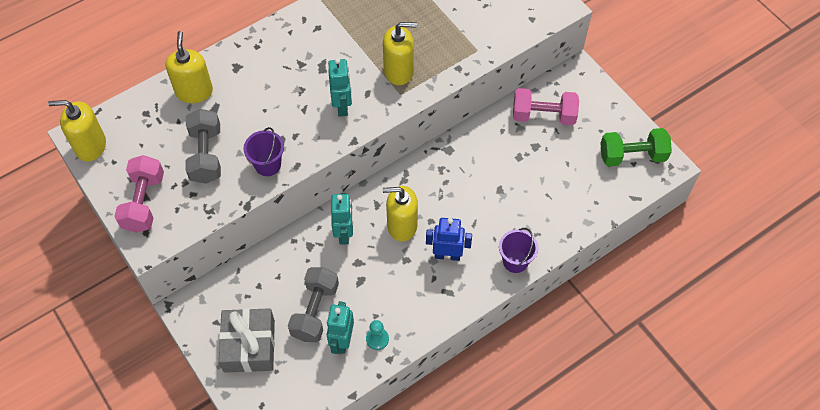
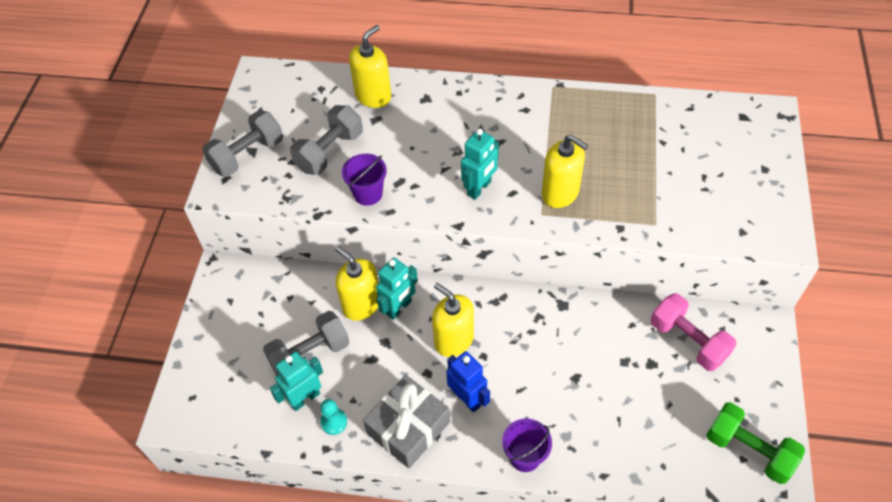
camera: 45 degrees right, 5 degrees down
(90, 146) = (257, 86): yellow soap dispenser -> yellow soap dispenser (361, 304)
(144, 202) = (247, 155): pink dumbbell -> grey dumbbell
(249, 346) = (233, 340): grey gift -> grey gift (408, 428)

